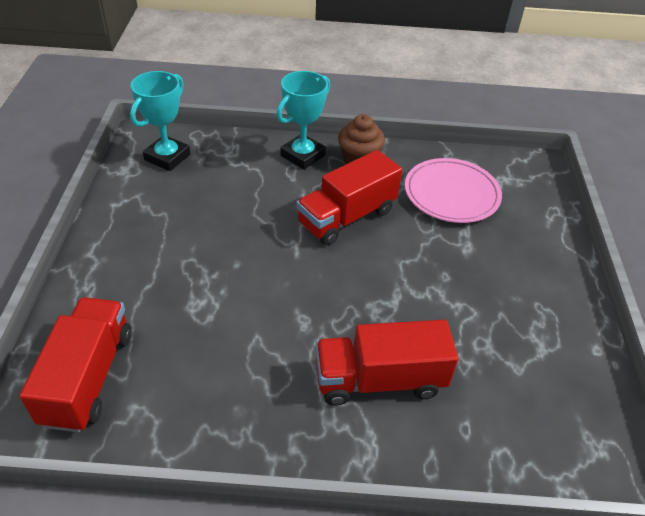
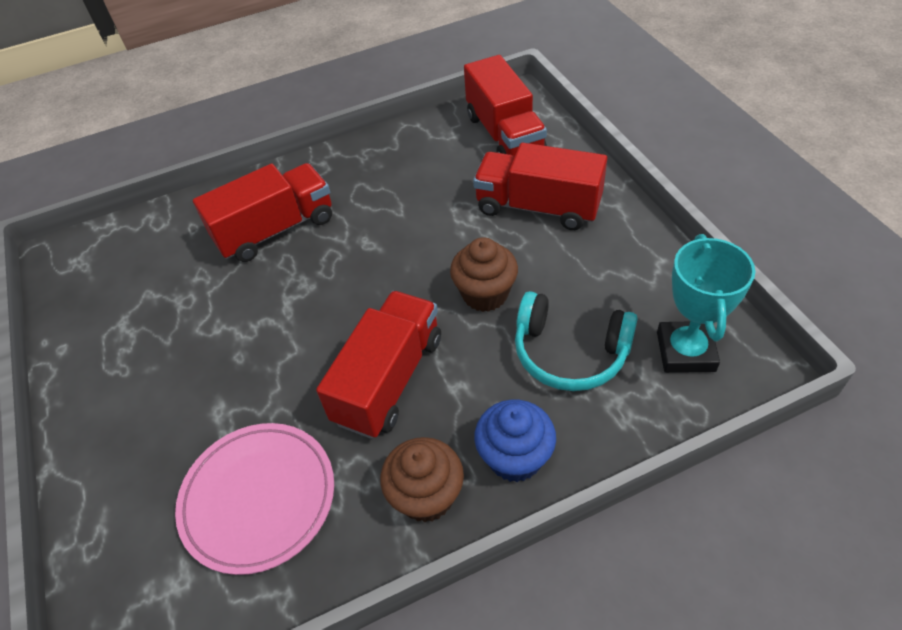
camera: 160 degrees right, 5 degrees up
(145, 283) = (538, 207): none -> red truck
(228, 183) = (570, 352): none -> turquoise headphones
(247, 237) = (485, 294): none -> brown cupcake
(302, 155) = (515, 457): turquoise trophy -> blue cupcake

